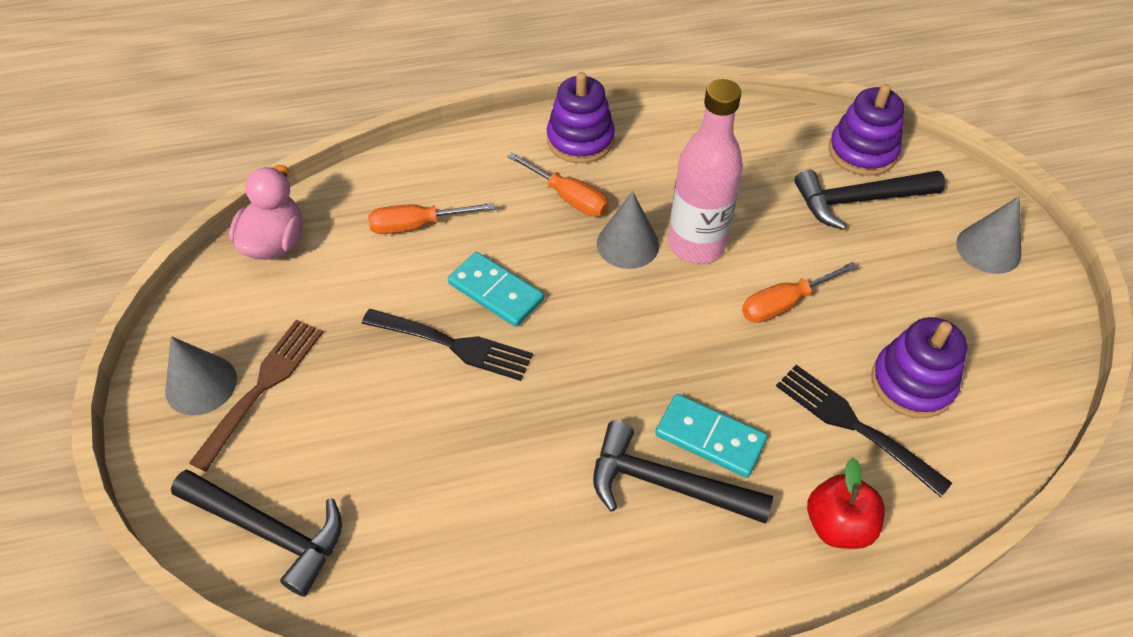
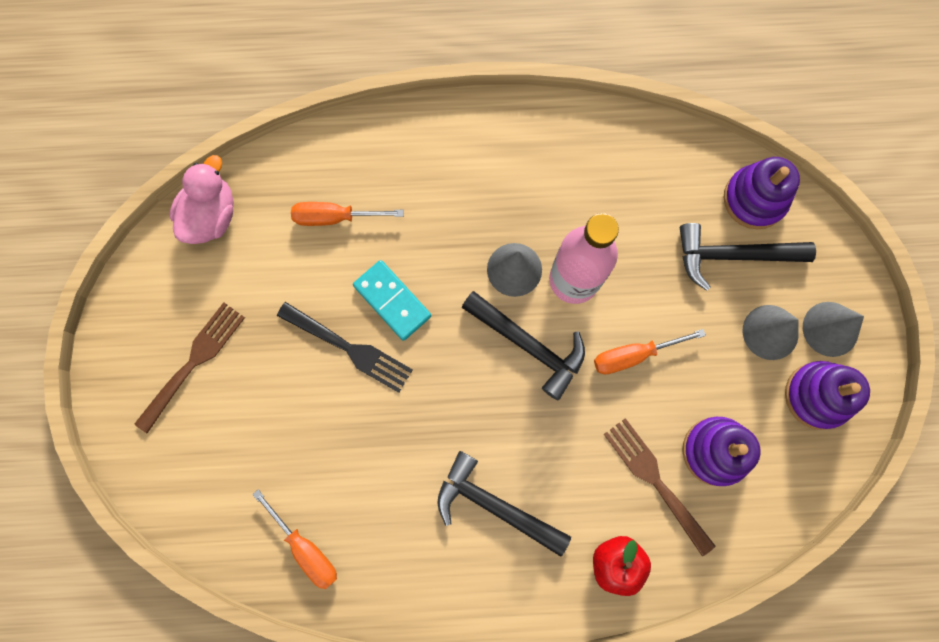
camera: 10 degrees right, 25 degrees up
(201, 384) = (145, 351): grey cone -> grey cone (770, 332)
(269, 531) = (192, 490): black hammer -> black hammer (529, 345)
(568, 197) = (472, 208): orange screwdriver -> orange screwdriver (305, 548)
(580, 140) = (496, 141): purple stacking toy -> purple stacking toy (817, 395)
(710, 438) = (538, 471): turquoise domino -> none
(854, 425) = (656, 481): black fork -> brown fork

